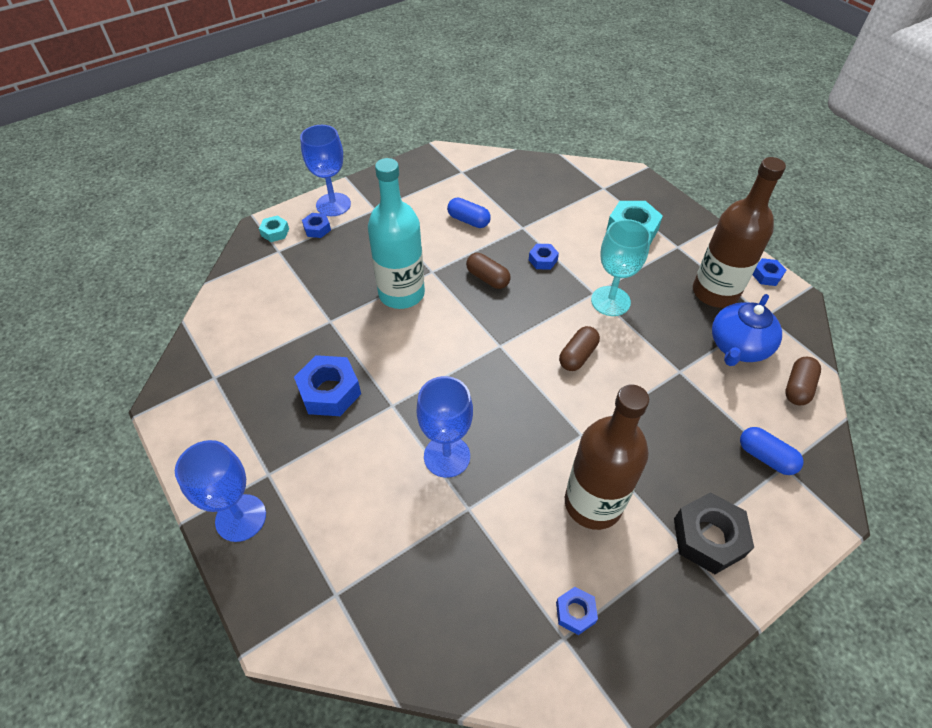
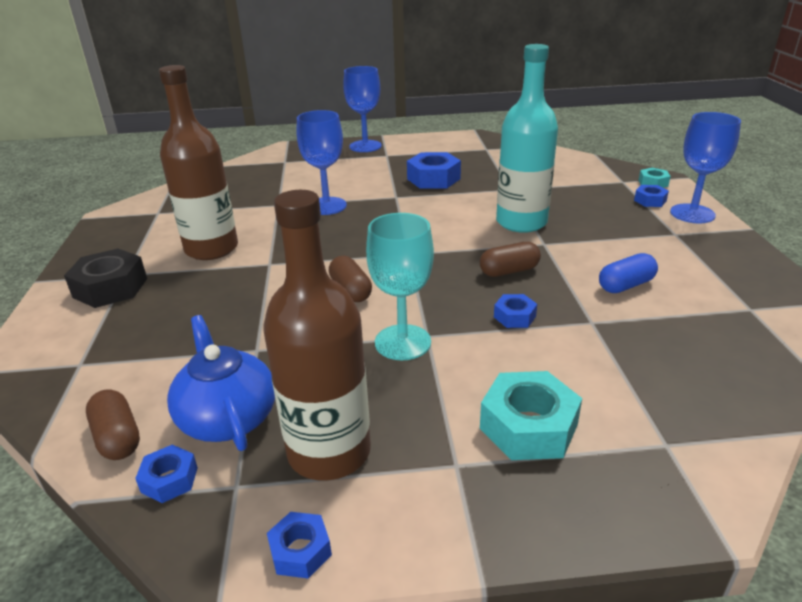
camera: 120 degrees right, 20 degrees down
(575, 612) = (162, 220): blue nut -> blue nut (169, 480)
(765, 457) = (104, 357): blue capsule -> none

